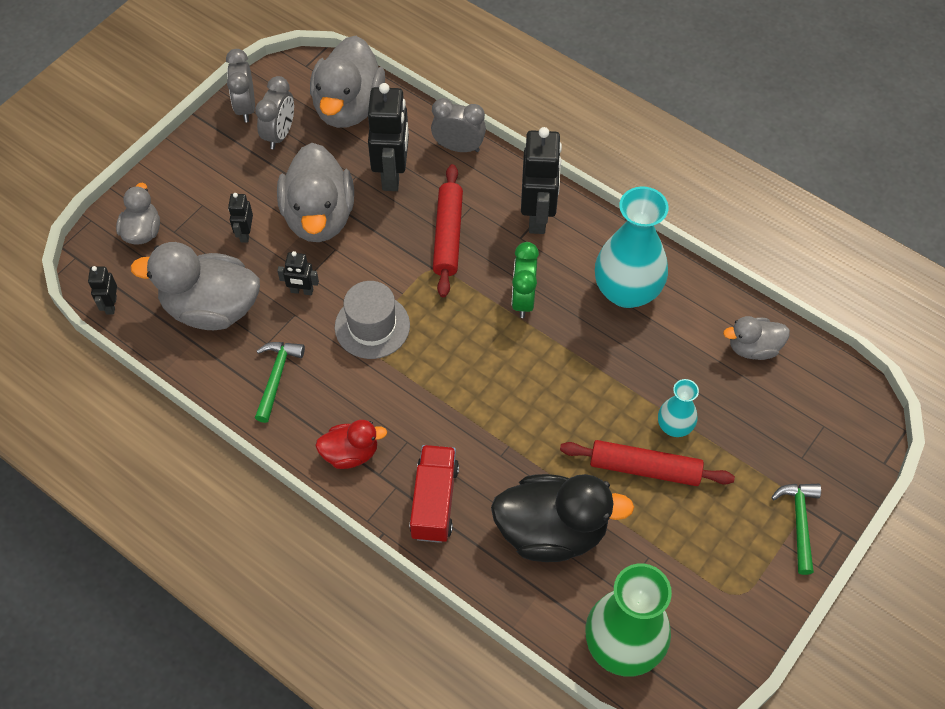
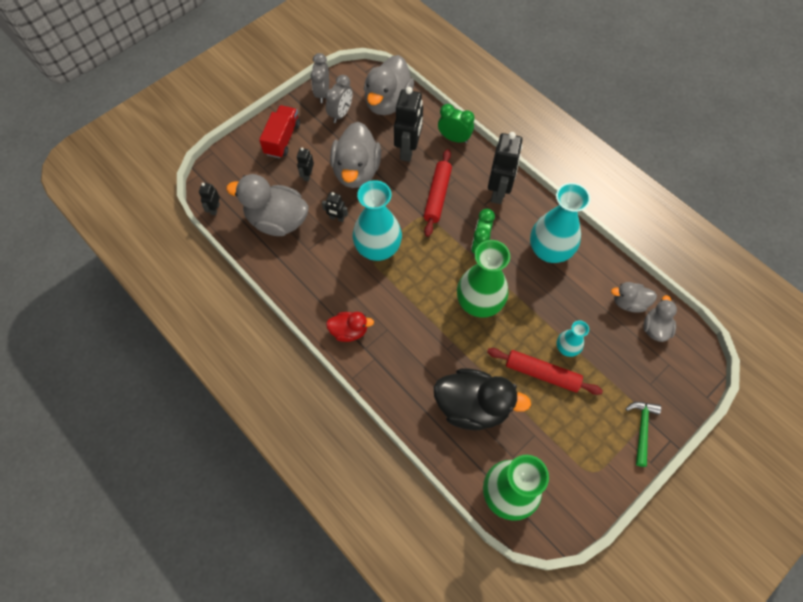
camera: 10 degrees right, 5 degrees up
(142, 231) = (243, 164): grey duck -> grey duck (655, 328)
(276, 377) = (310, 272): green hammer -> none
(372, 326) = (378, 248): grey hat -> turquoise vase
(434, 501) = (398, 373): red truck -> red truck (282, 139)
(458, 147) = (454, 138): grey clock -> green clock
(536, 382) = (479, 303): none -> green vase

